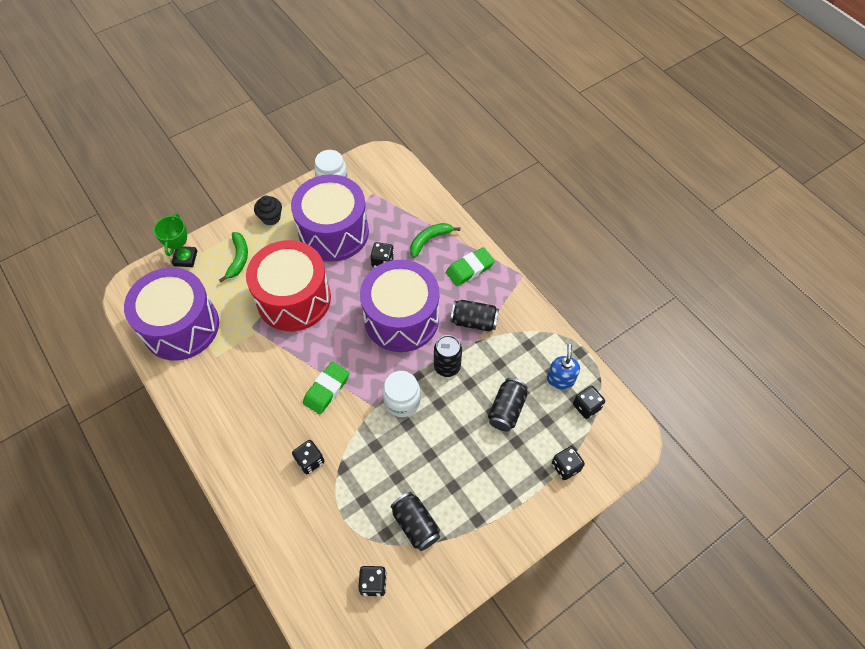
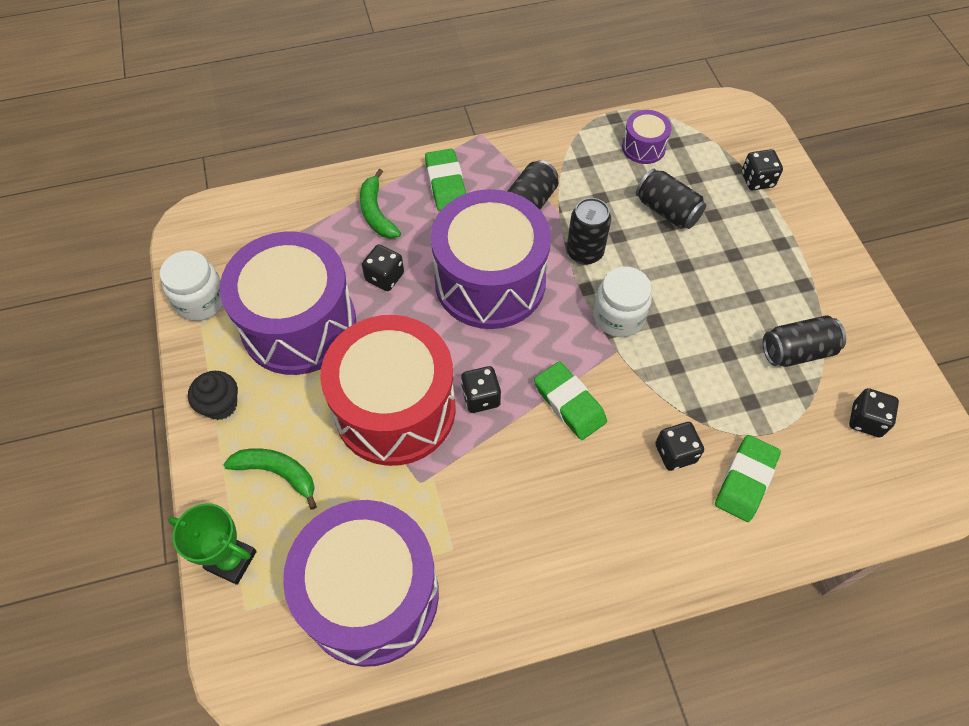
camera: 70 degrees left, 0 degrees up
(302, 508) = (745, 480): none -> green eraser
(560, 379) = (643, 147): blue soap dispenser -> purple drum
(586, 406) = (687, 136): black dice -> black dice (481, 397)

